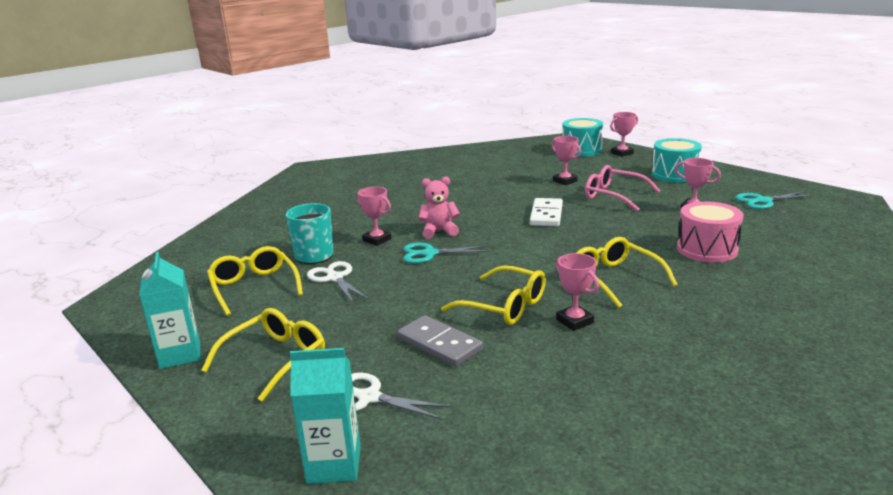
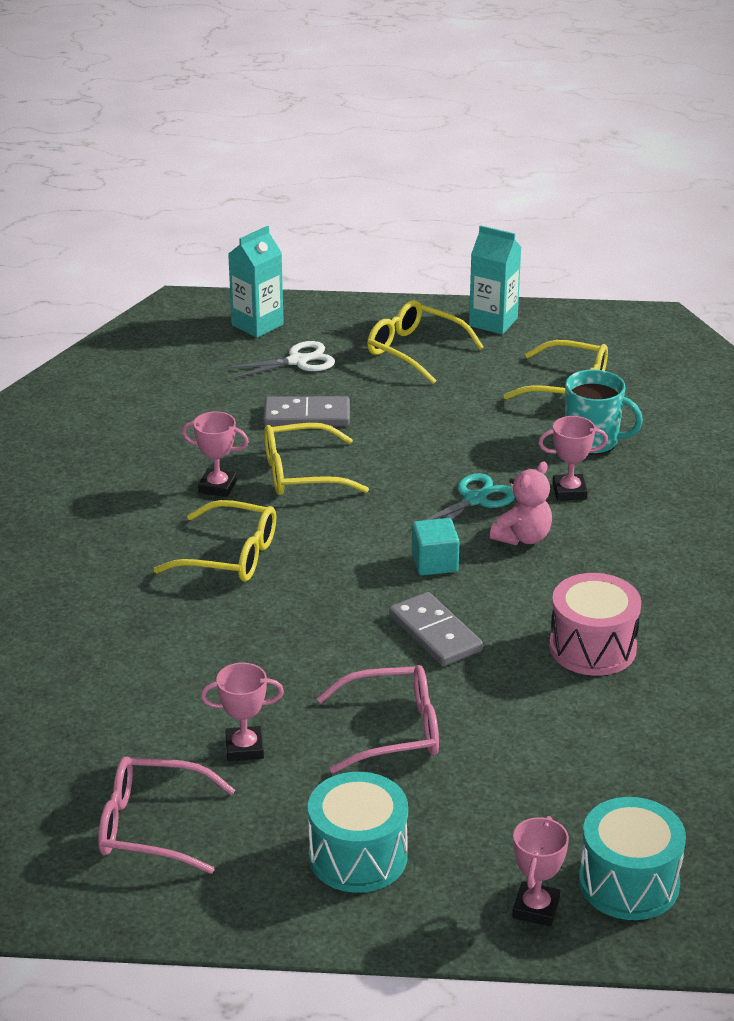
camera: 135 degrees right, 10 degrees up
(275, 359) = (415, 351): yellow glasses -> yellow glasses turned 135 degrees clockwise
(335, 278) = (514, 428): white scissors -> none
(501, 237) = (434, 563): none -> turquoise cube
(546, 215) = (435, 633): white domino -> grey domino
(565, 181) = (517, 739): pink trophy -> none
(706, 249) = (163, 655): pink drum -> pink drum (592, 647)
(763, 201) = (151, 826): turquoise scissors -> pink glasses

